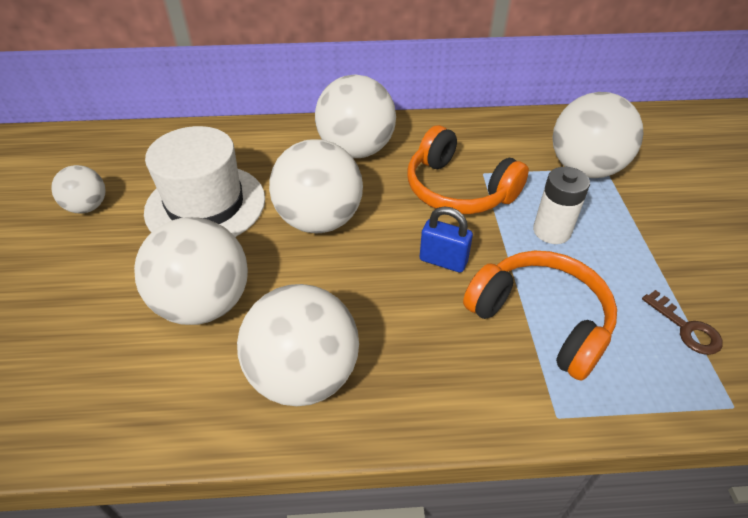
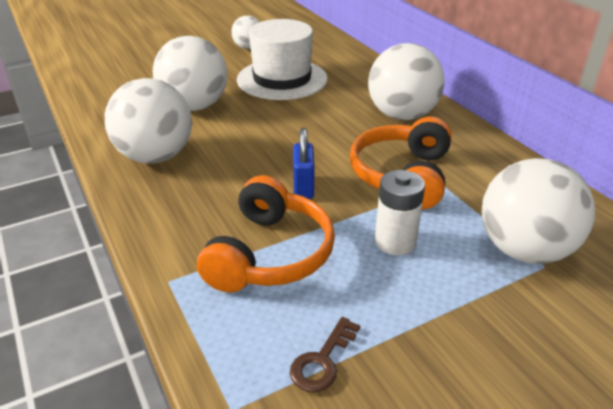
camera: 65 degrees right, 10 degrees down
(319, 220) = (303, 122): white ball -> none

